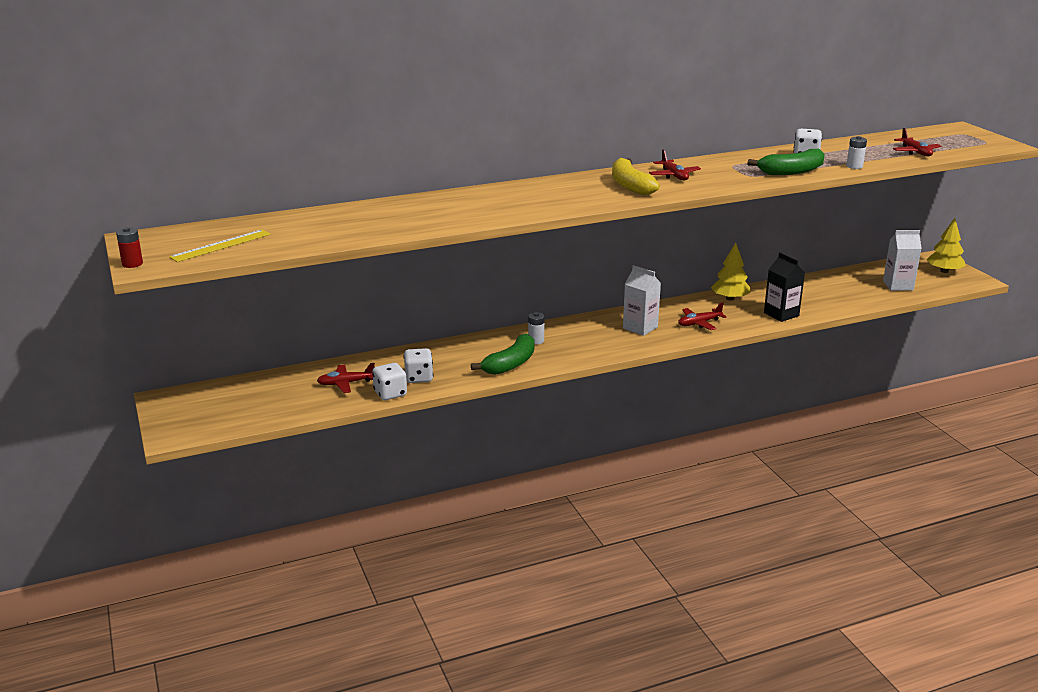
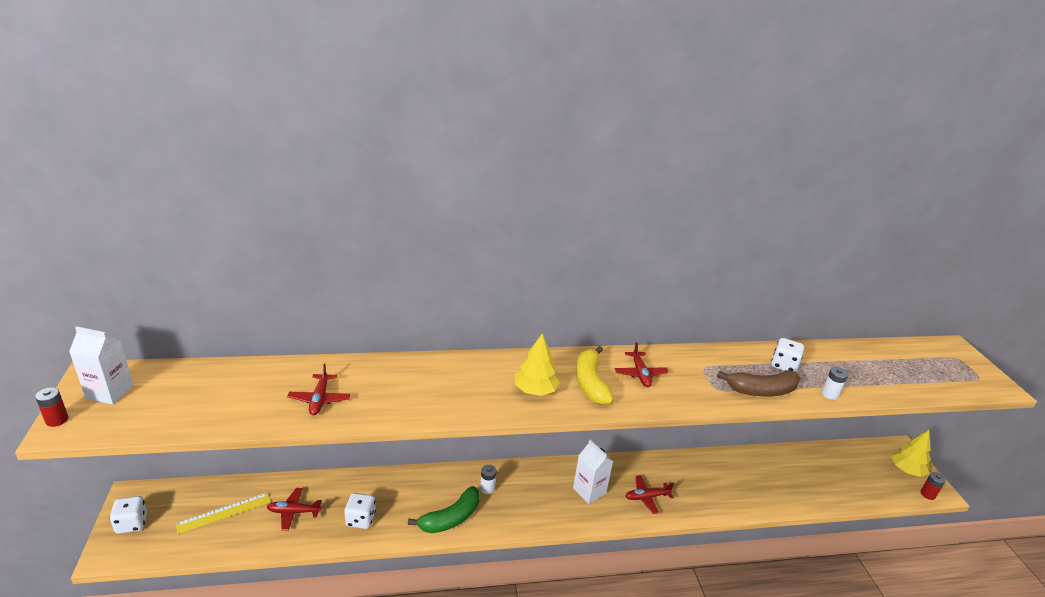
camera: 10 degrees right, 5 degrees up
(221, 245) = (156, 405): yellow ruler -> yellow ruler (224, 512)
(390, 394) = (325, 537): white dice -> white dice (132, 523)
(730, 298) = (687, 466): yellow tree -> yellow tree (535, 390)
(781, 314) = (729, 501): black carton -> none
(792, 172) = (761, 391): green banana -> brown banana
(898, 285) = (855, 482): white carton -> white carton (110, 392)
(915, 152) = (900, 381): red plane -> red plane (319, 399)
(968, 283) = (927, 494): none -> red battery

